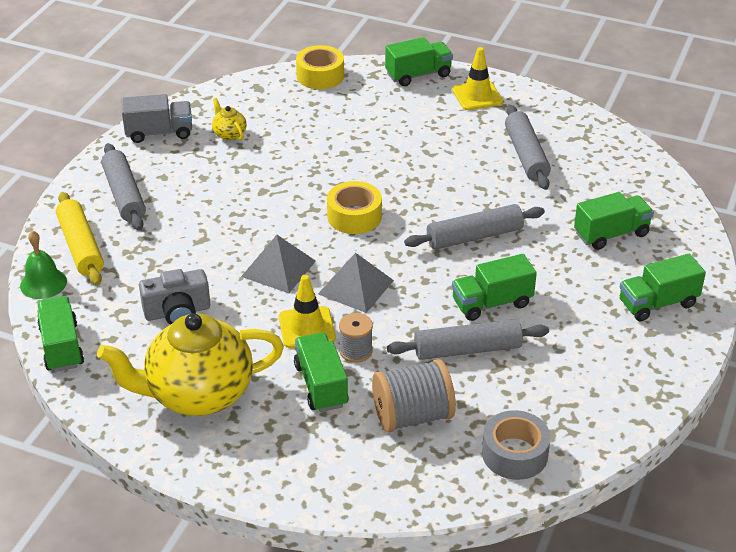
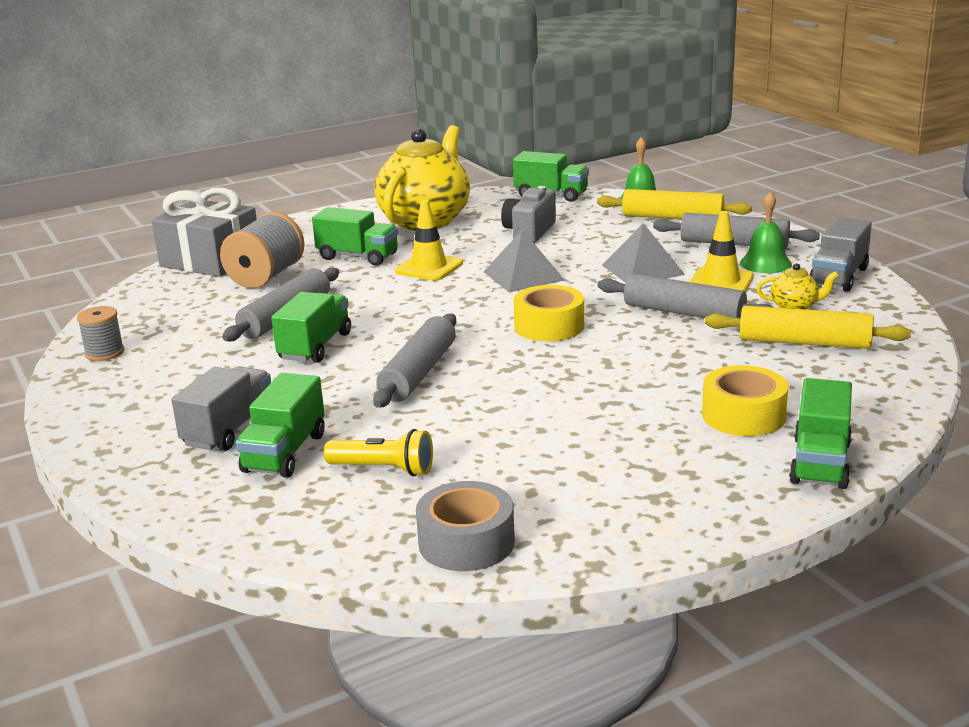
camera: 130 degrees right, 15 degrees down
(157, 168) = (765, 263): none -> green bell
(282, 116) = (804, 342): none -> yellow rolling pin
(320, 76) = (889, 391): yellow tape -> yellow tape (743, 415)
(355, 287) = (444, 298): grey pyramid -> grey pyramid (642, 269)
(356, 351) = (369, 277): grey spool -> grey spool (104, 353)
(416, 484) = (210, 260): none -> grey gift
(477, 96) = (706, 487): yellow traffic cone -> yellow traffic cone (720, 282)
(514, 454) = (159, 297): grey tape -> grey tape (466, 542)
(526, 155) = (512, 464): grey rolling pin -> grey rolling pin (683, 313)
(581, 192) = (384, 469): none -> yellow flashlight
(619, 271) = (229, 429): none -> grey truck
(657, 303) = (151, 428): green truck -> none

